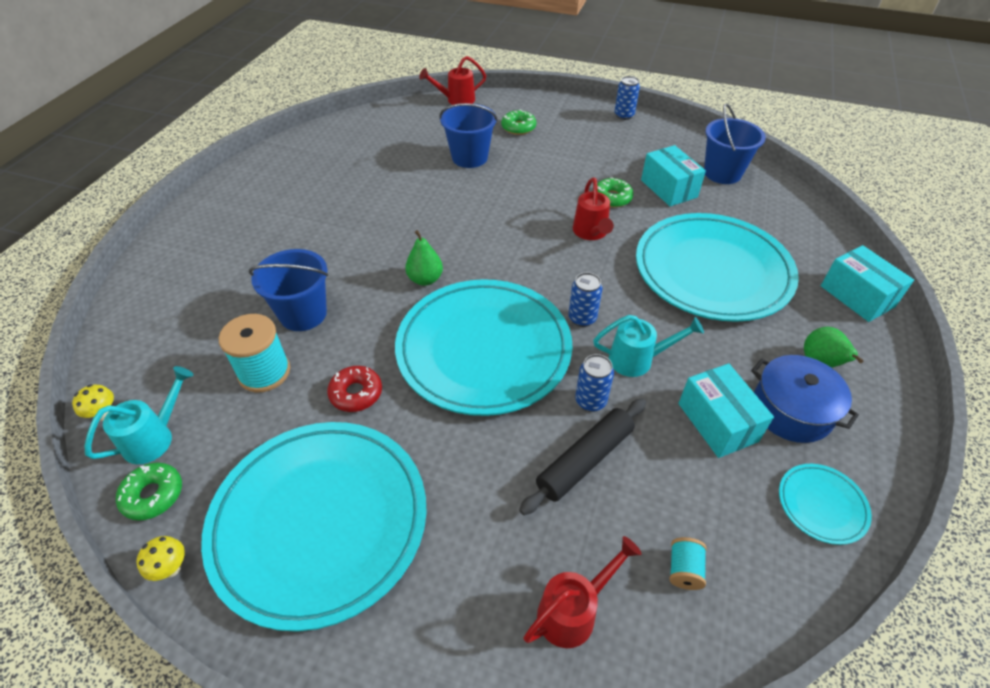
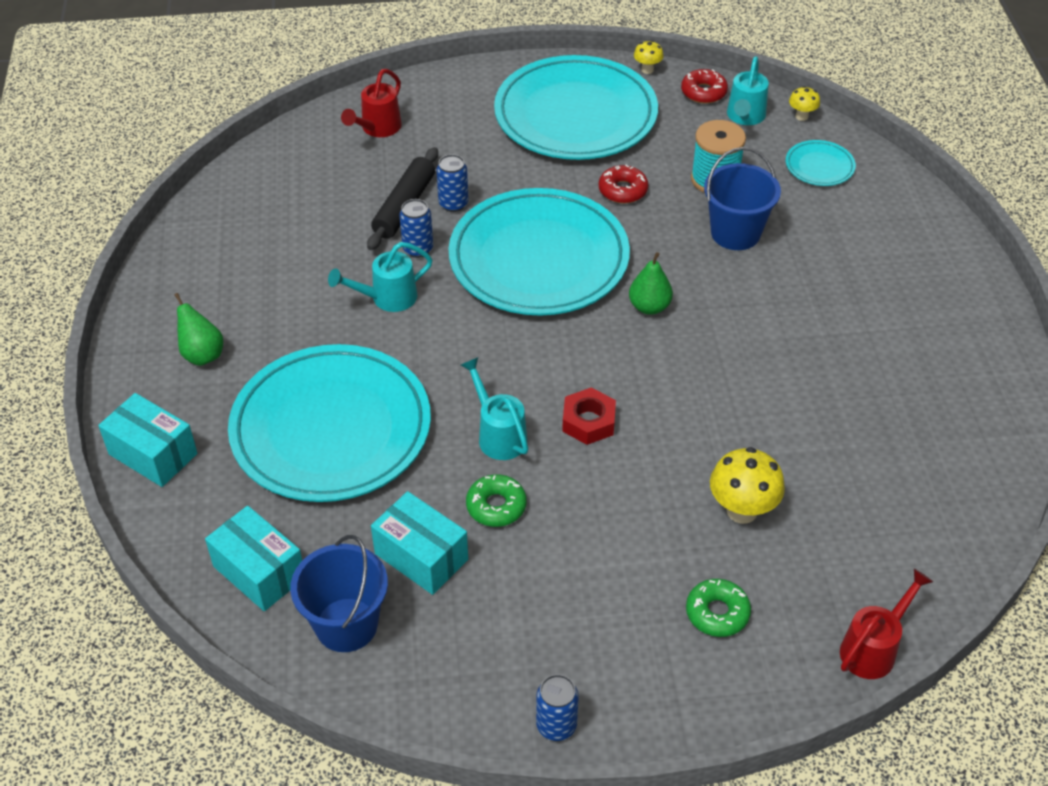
camera: 155 degrees right, 0 degrees up
(153, 495) = (703, 92): green donut -> red donut
(469, 157) = (742, 511): blue bucket -> yellow mushroom
(525, 222) = (588, 421): none -> red nut
(582, 318) = (459, 321): blue can -> blue can (453, 204)
(591, 233) = (498, 435): red watering can -> turquoise watering can
(684, 569) = (309, 169): turquoise spool -> none
(717, 422) = (299, 268): turquoise box -> turquoise box (259, 572)
(791, 410) = (232, 300): blue pot -> none
(821, 505) = (207, 236): turquoise plate -> turquoise plate (819, 166)

